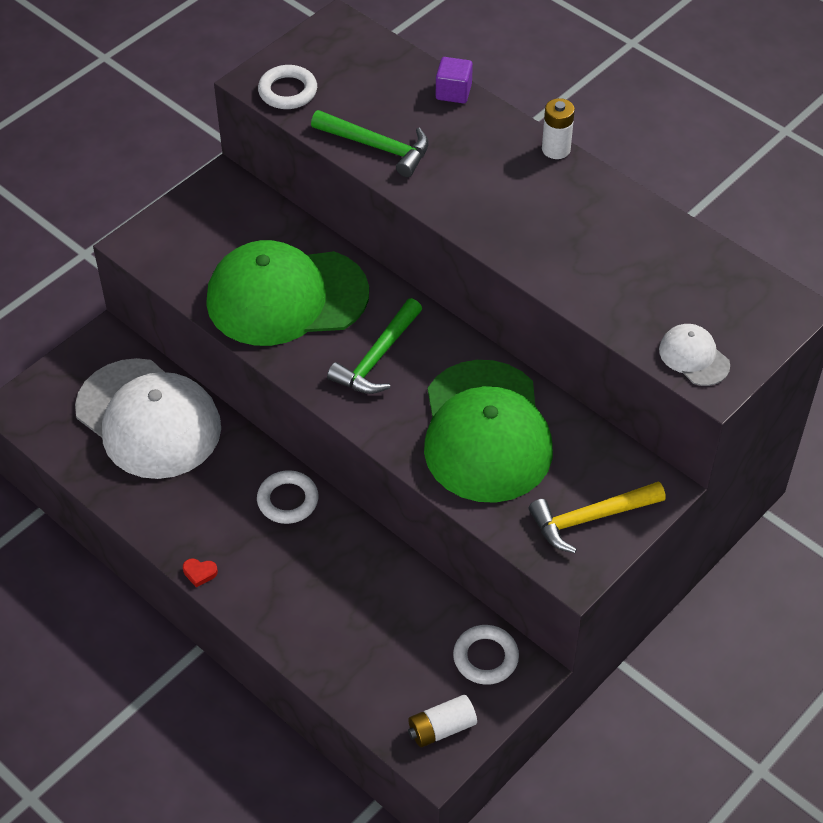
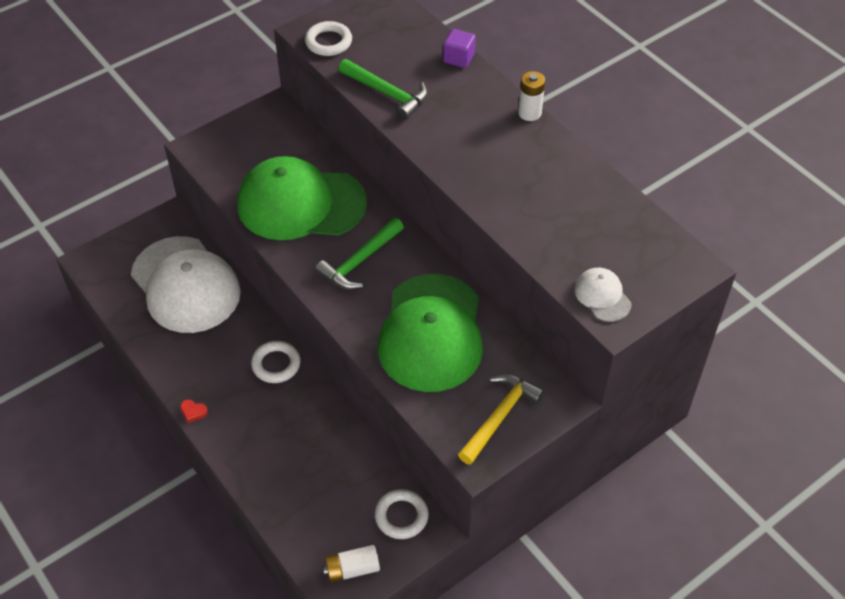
camera: 10 degrees right, 0 degrees up
(590, 518) = (499, 417): yellow hammer -> yellow hammer turned 135 degrees clockwise

